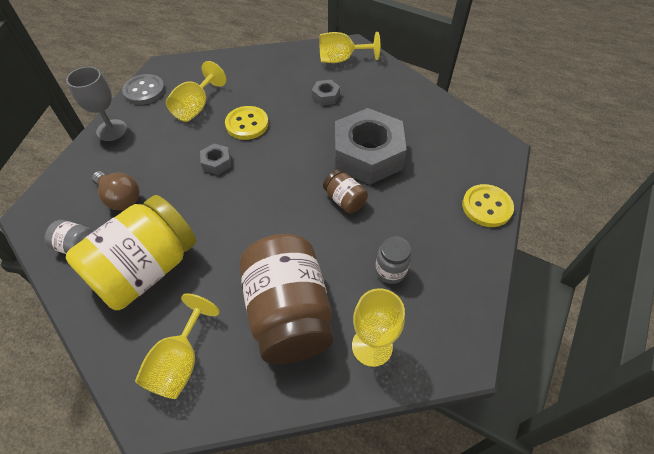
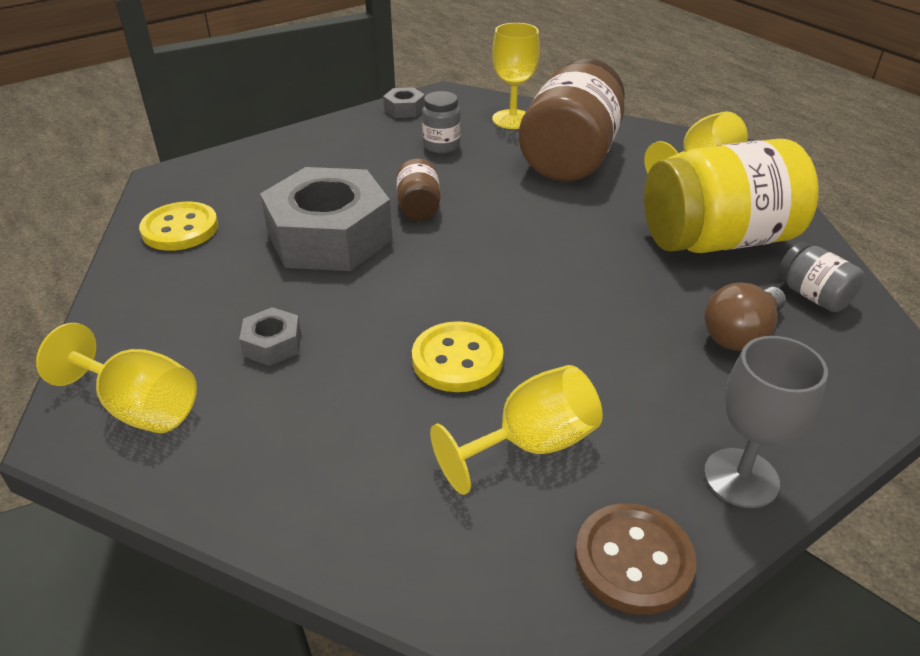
camera: 145 degrees left, 15 degrees down
(120, 198) = (740, 334): brown light bulb -> brown light bulb turned 120 degrees counterclockwise
(144, 91) = (633, 560): grey button -> brown button
(216, 163) = (555, 319): grey nut -> grey nut (404, 109)
(486, 207) = (279, 146): yellow button -> yellow button (180, 229)

